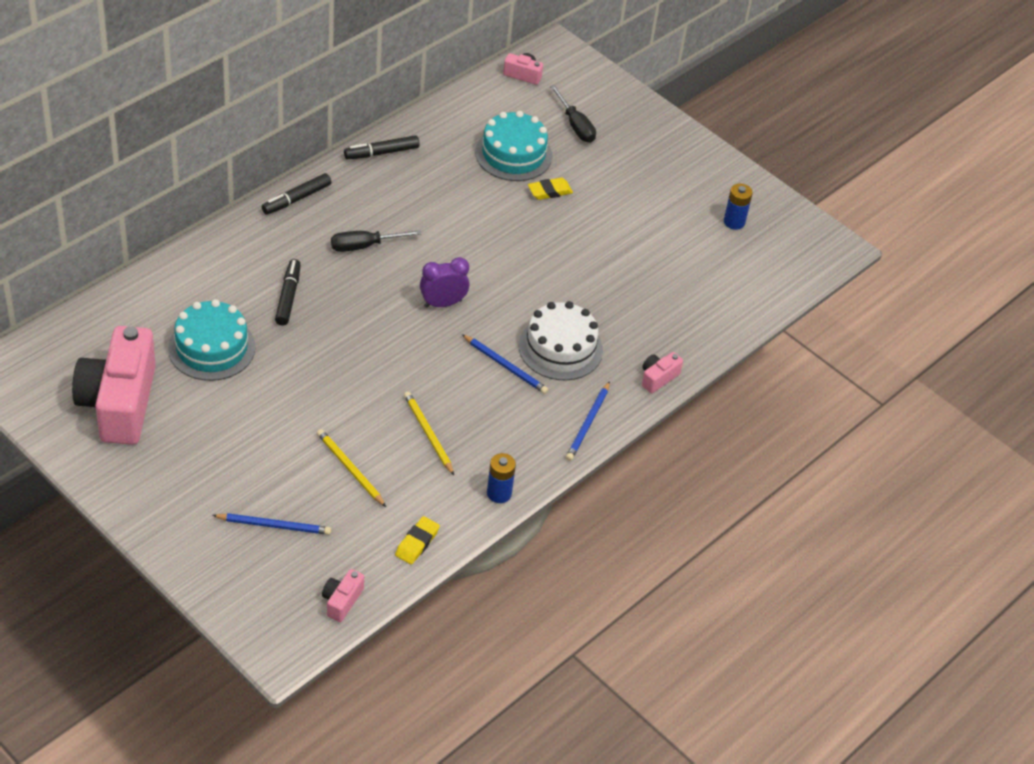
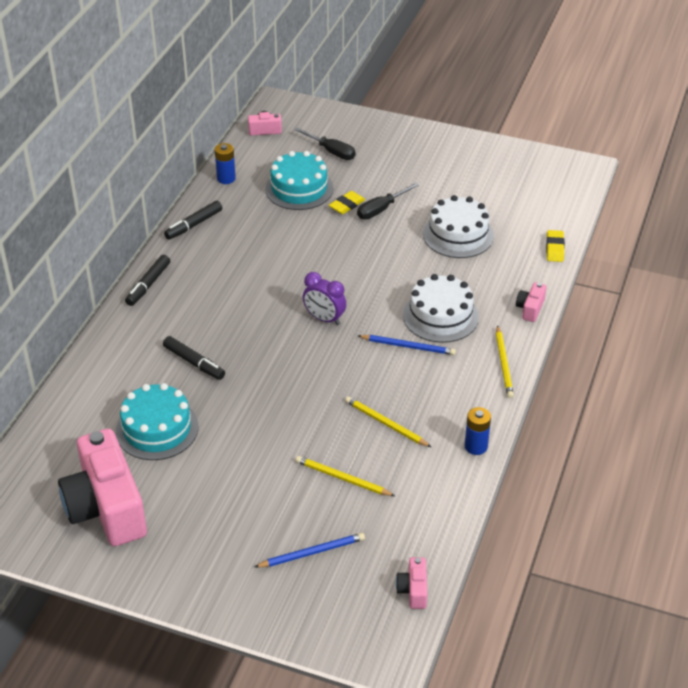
camera: 20 degrees left, 5 degrees down
(288, 297) = (194, 363): black marker -> black marker turned 150 degrees clockwise
(364, 246) = (229, 299): black screwdriver -> black screwdriver (381, 209)
(417, 543) = (440, 514): yellow eraser -> yellow eraser (554, 248)
(443, 303) = (324, 319): purple clock -> purple clock turned 105 degrees counterclockwise
(588, 423) = (504, 364): blue pencil -> yellow pencil
(642, 269) = (458, 235): none -> white cake
(734, 222) = (499, 176): blue battery -> blue battery (226, 178)

